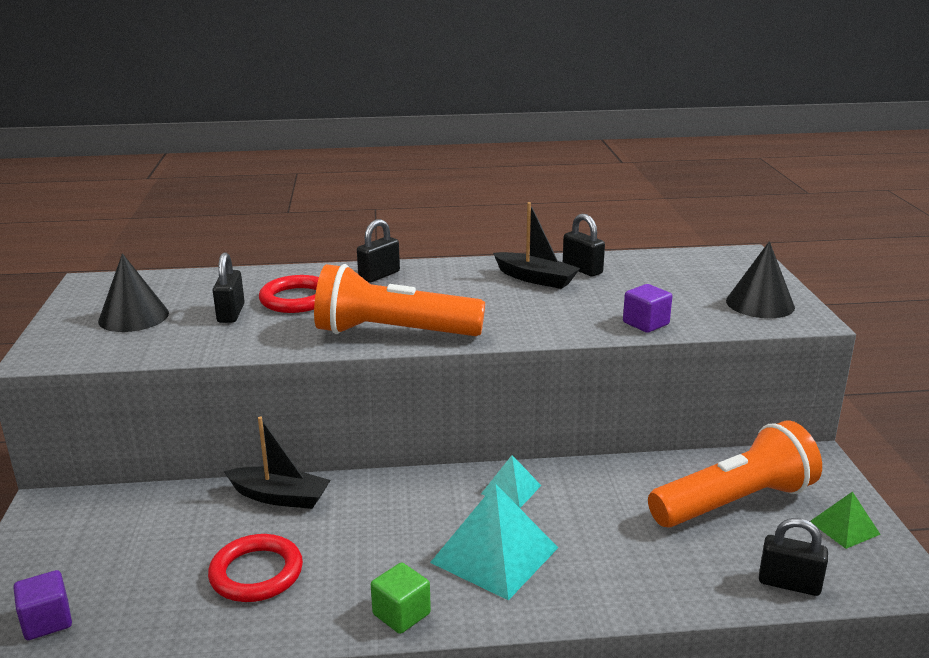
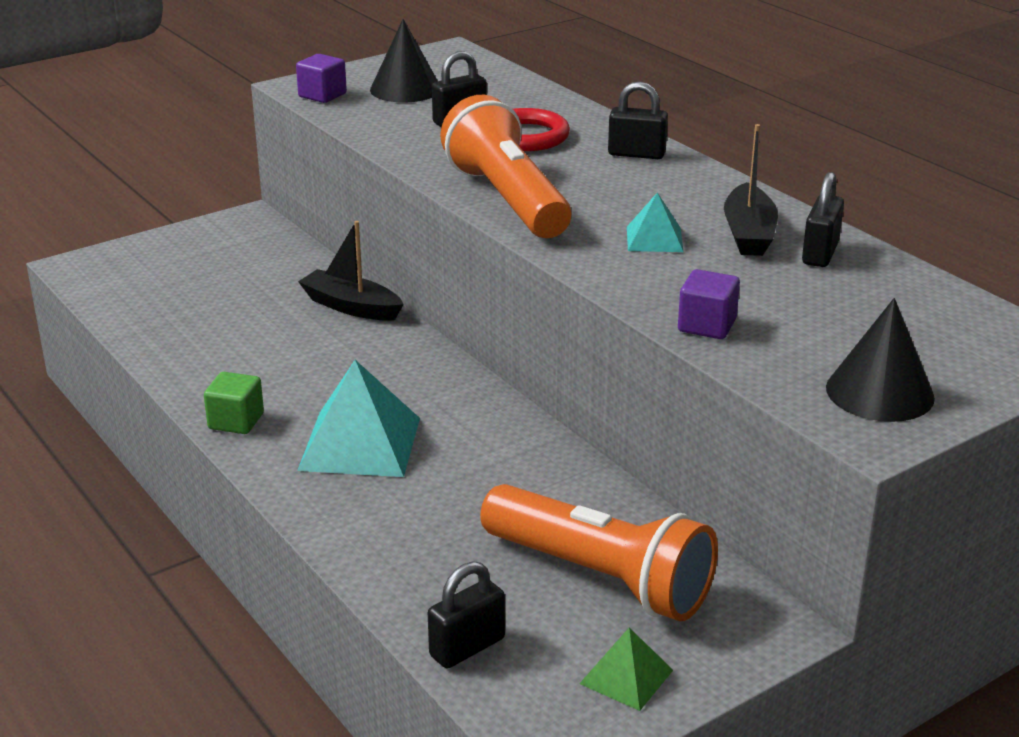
camera: 60 degrees right, 5 degrees up
(47, 621) = (120, 278): purple cube -> purple cube (322, 95)
(256, 573) = (237, 336): red ring -> none
(280, 497) = (351, 307): black boat -> black boat turned 135 degrees clockwise
(511, 489) = (480, 421): turquoise pyramid -> turquoise pyramid (654, 239)
(789, 584) = (467, 647): black padlock -> black padlock turned 60 degrees clockwise

